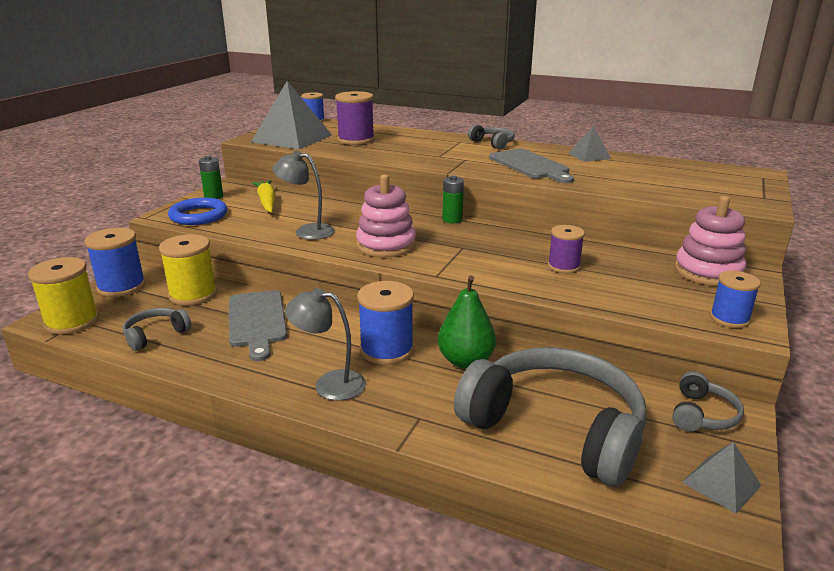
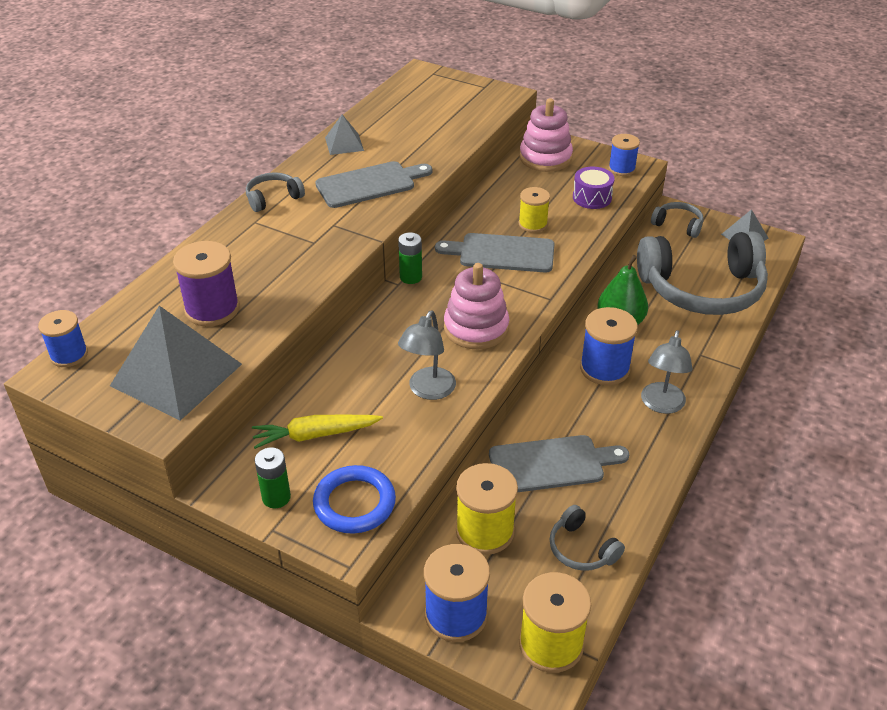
camera: 85 degrees left, 15 degrees up
(503, 253) = (502, 253): none -> grey cutting board
(555, 428) = (702, 289): grey headphones -> grey headphones turned 135 degrees counterclockwise
(563, 266) = (533, 224): purple spool -> yellow spool
(642, 298) = (592, 197): none -> purple drum

